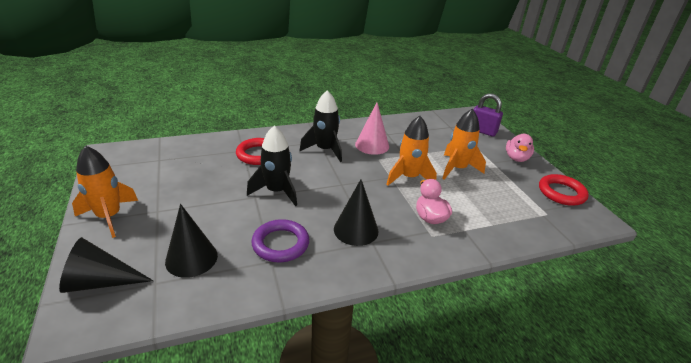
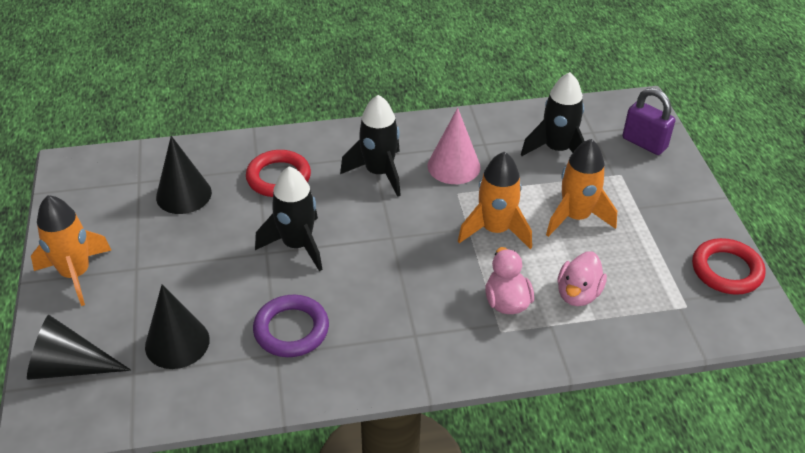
camera: 10 degrees right, 10 degrees up
(356, 230) = (396, 315): black cone -> black cone (183, 194)
(432, 135) = (557, 150): none -> black rocket
(516, 158) = (680, 201): pink duck -> pink duck (578, 294)

